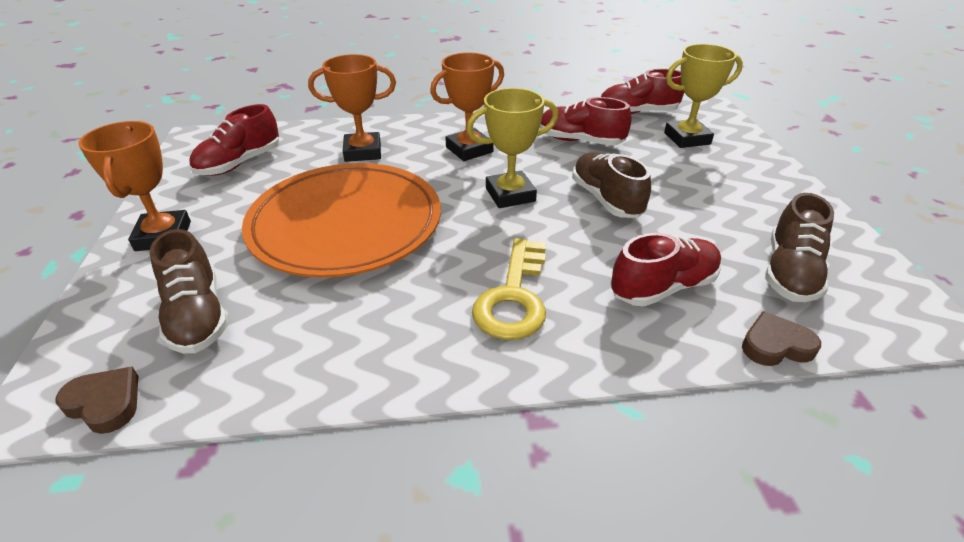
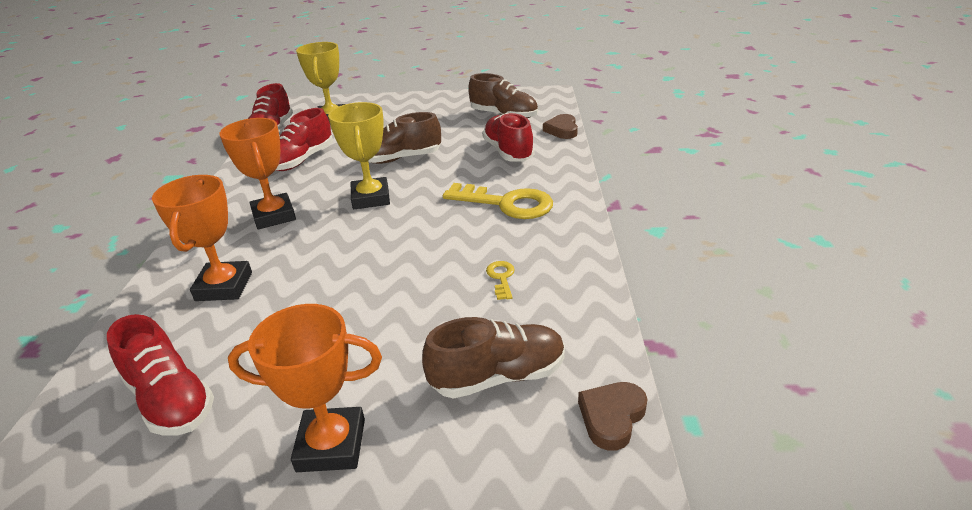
camera: 80 degrees left, 5 degrees down
(346, 224) = (374, 289): orange plate -> none
(352, 305) = (501, 278): none -> yellow key

